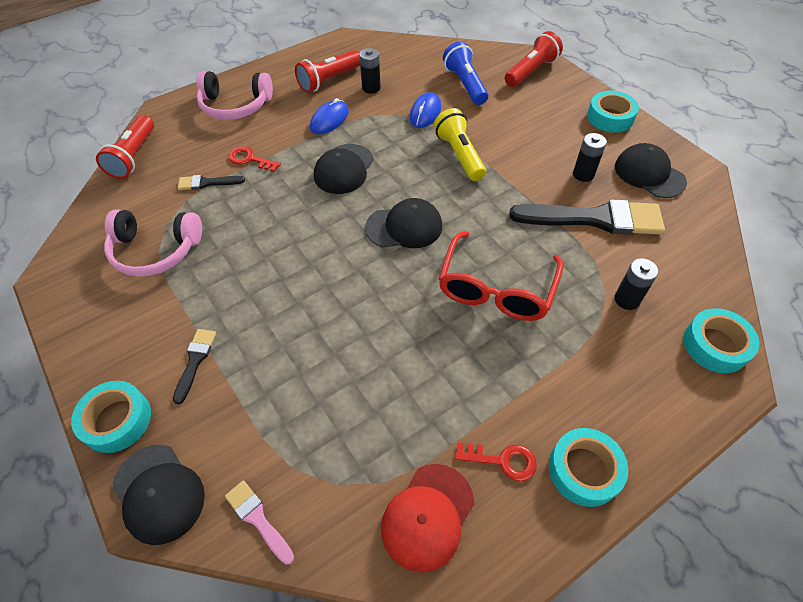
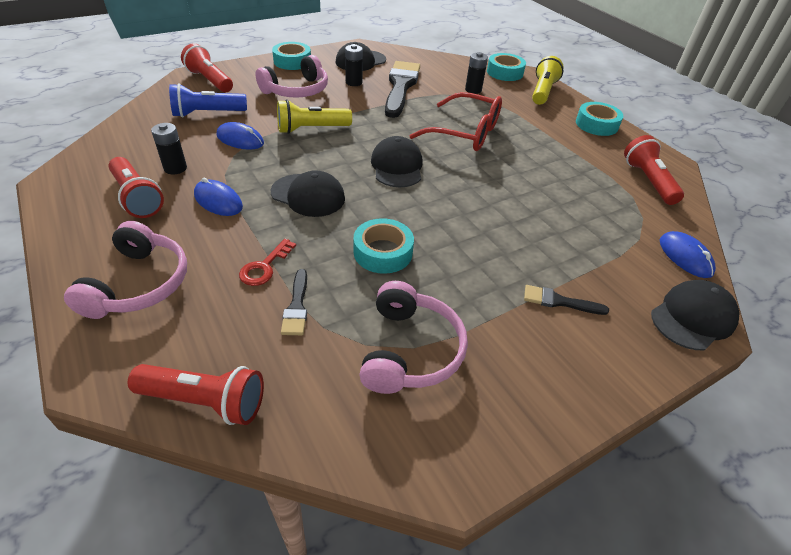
camera: 90 degrees left, 10 degrees down
(117, 420) = (638, 358): turquoise tape -> turquoise tape (383, 252)
(258, 519) = (685, 257): pink brush -> blue mouse
(427, 516) = (648, 181): red cap -> red flashlight
(502, 460) = (600, 149): red key -> none
(539, 132) = (297, 90): none -> pink headphones
(671, 398) = (542, 91): none -> yellow flashlight

